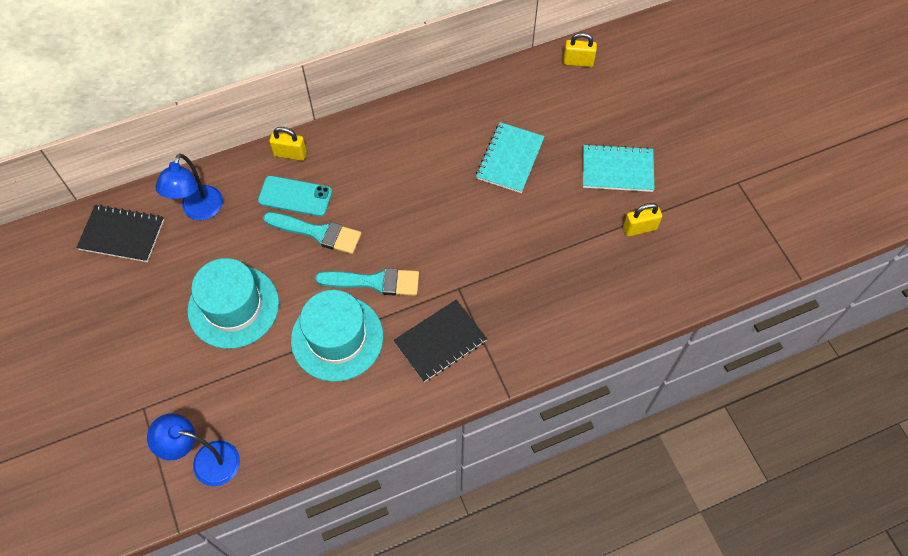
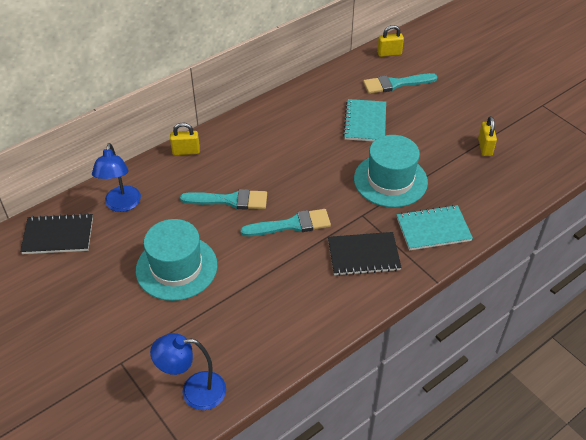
camera: 15 degrees left, 15 degrees down
(295, 196) = (201, 179): turquoise phone -> none
(337, 338) = (275, 271): turquoise hat -> turquoise hat (390, 180)
(440, 342) = (363, 255): black notebook -> black notebook turned 45 degrees clockwise
(568, 110) = (395, 84): none -> turquoise brush
(617, 169) = (450, 113): turquoise notebook -> turquoise notebook (433, 229)
(639, 228) = (485, 147): yellow padlock -> yellow padlock turned 60 degrees counterclockwise

